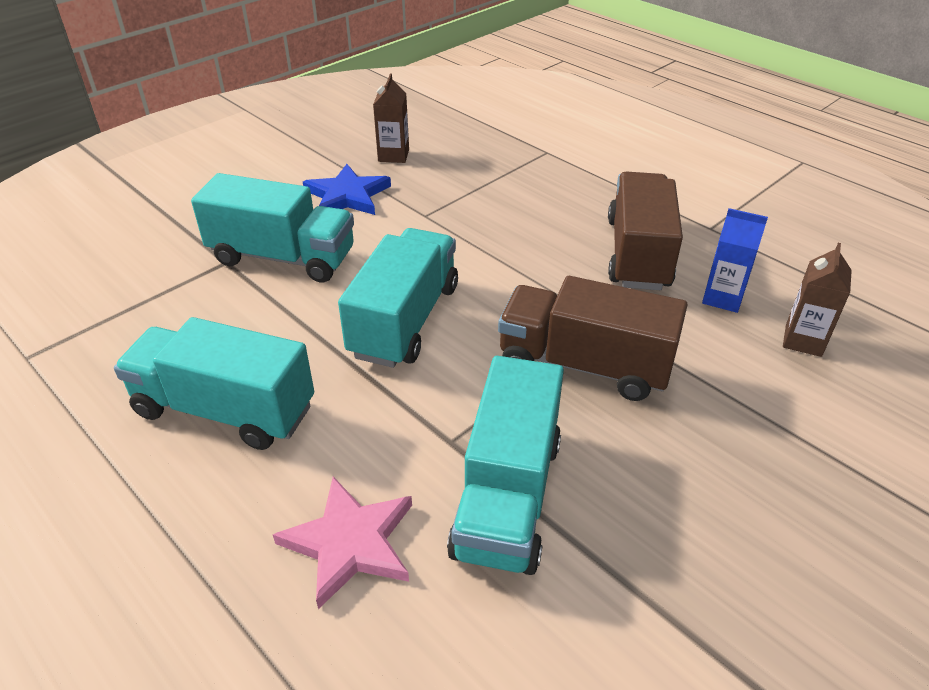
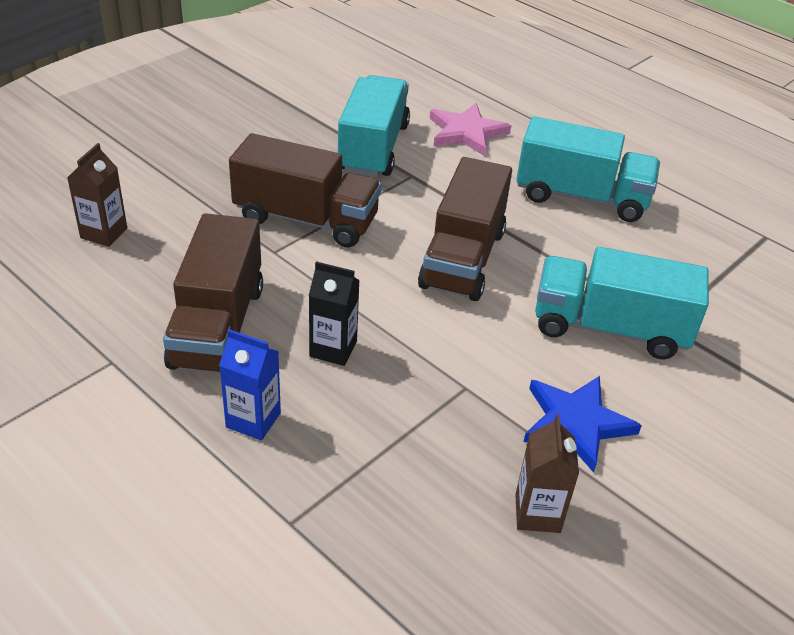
camera: 175 degrees right, 0 degrees up
(405, 320) = (462, 259): turquoise truck -> brown truck
(534, 238) = (333, 349): none -> black carton
(723, 298) = (152, 273): blue carton -> blue carton (253, 420)

